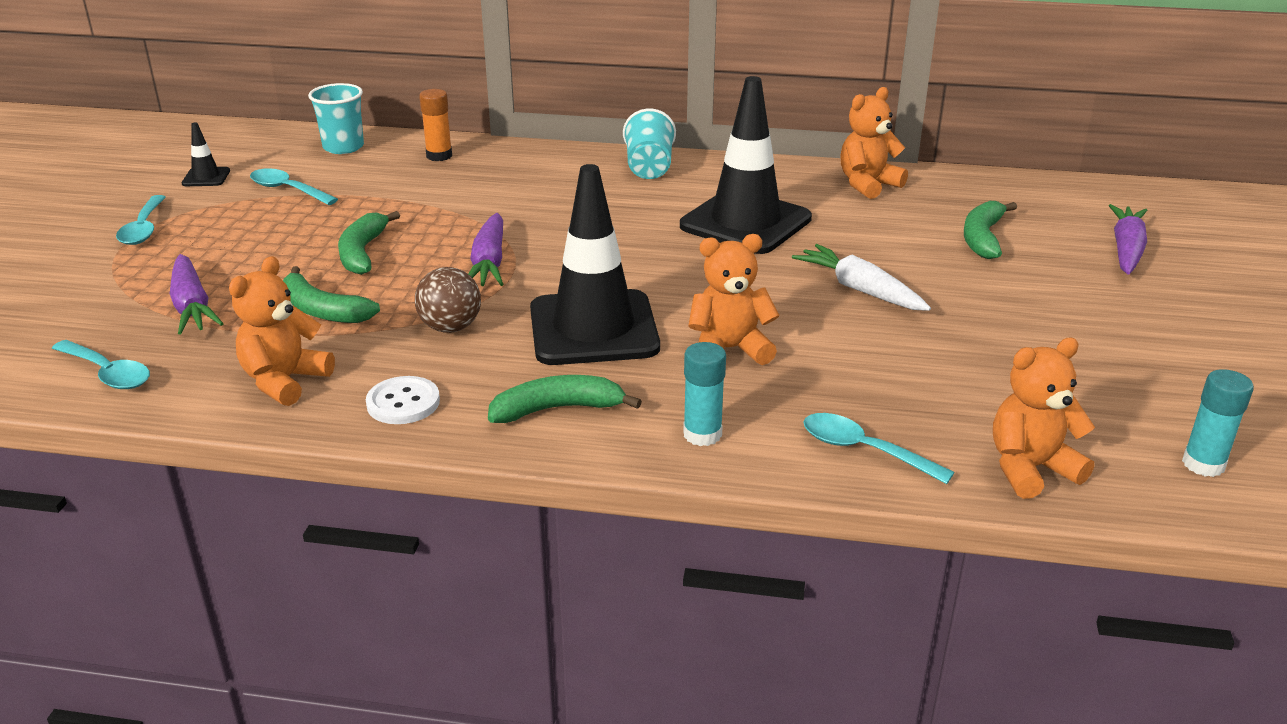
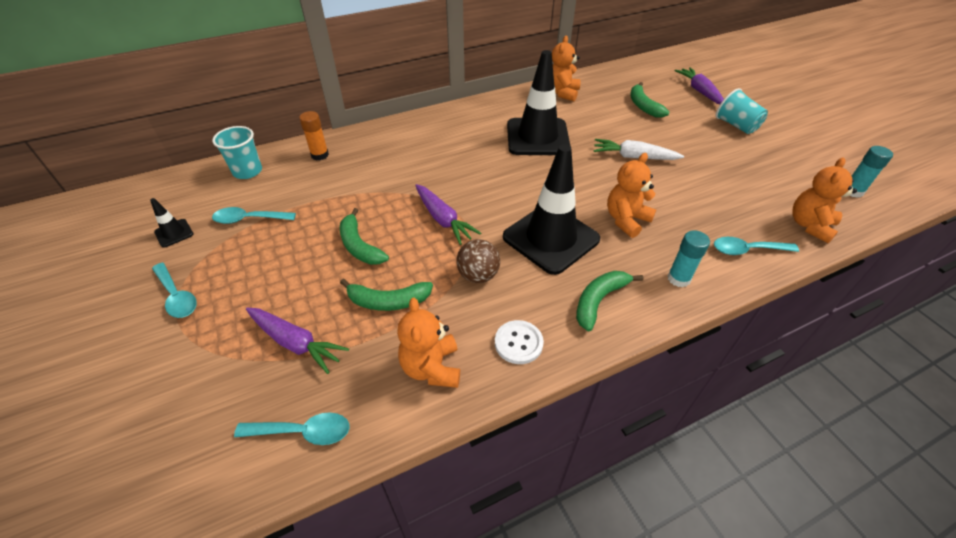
camera: 35 degrees left, 15 degrees up
(649, 168) = (449, 120): turquoise cup -> turquoise cup (736, 125)

